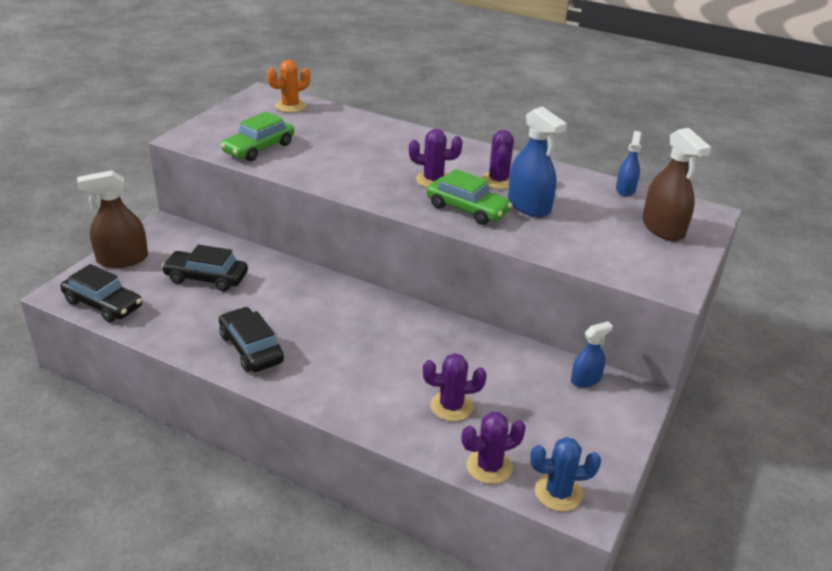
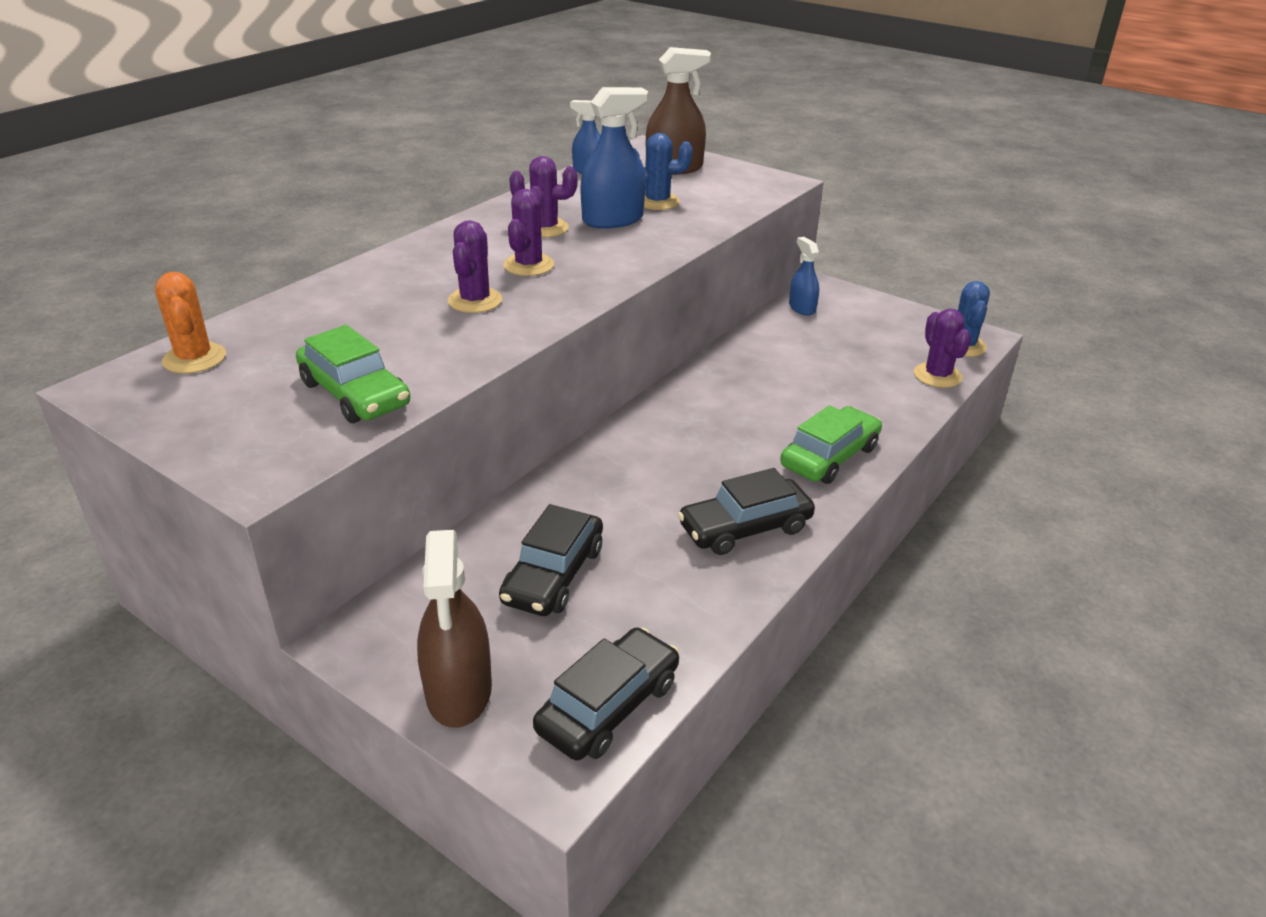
camera: 80 degrees left, 0 degrees up
(451, 406) = (851, 386): purple cactus -> purple cactus (475, 301)
(467, 209) = (612, 253): green car -> green car (830, 457)
(578, 223) = (657, 202): none -> blue cactus

